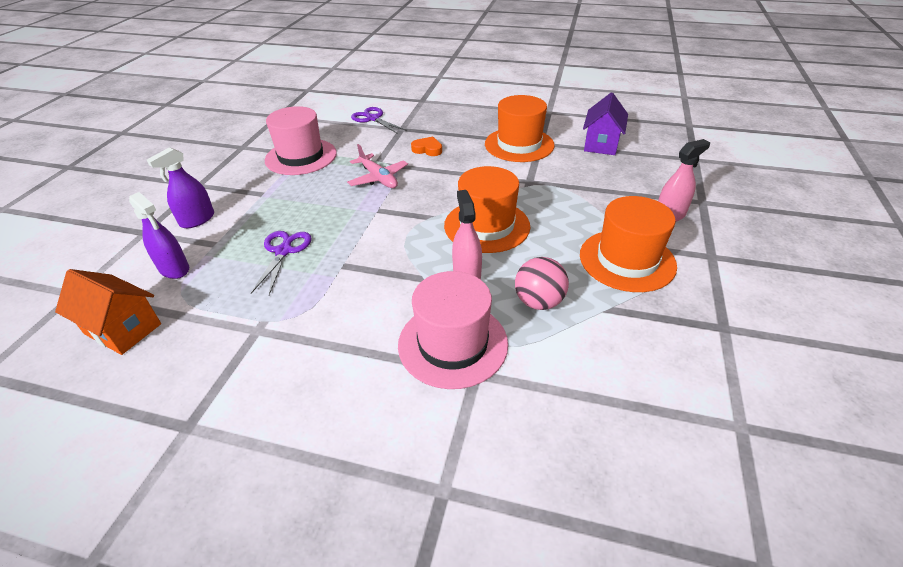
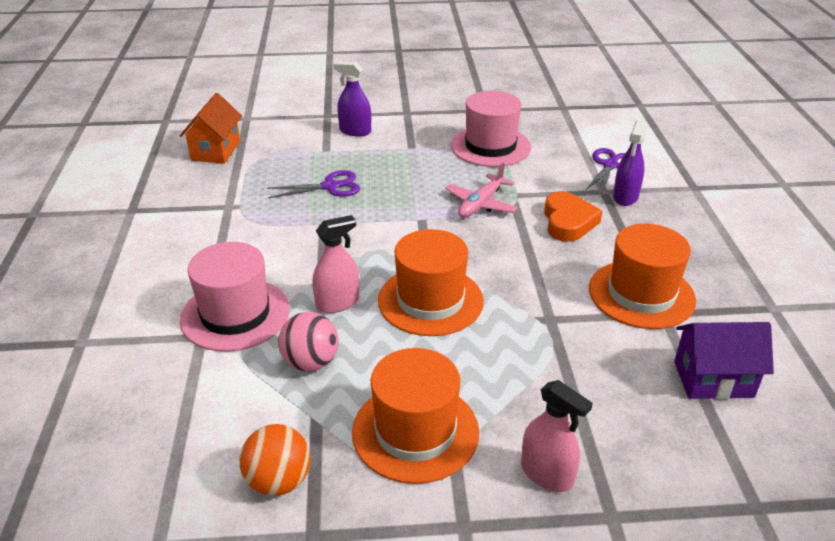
camera: 70 degrees right, 5 degrees down
(174, 269) = (287, 145): purple spray bottle -> purple spray bottle (625, 197)
(427, 149) = (568, 222): orange heart -> orange heart, size x1.58
(671, 339) = (279, 481): none -> orange ball

